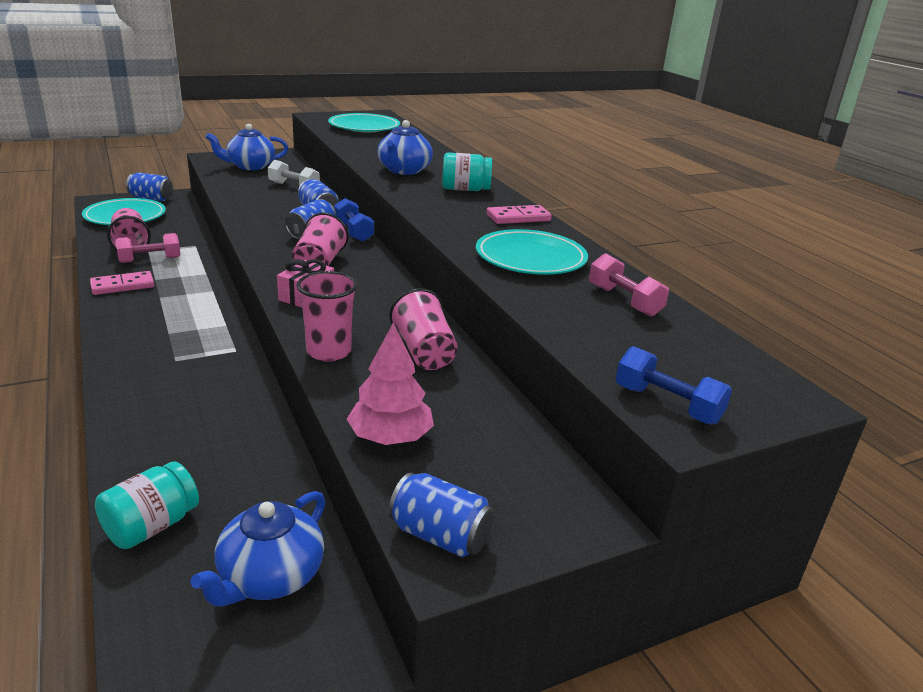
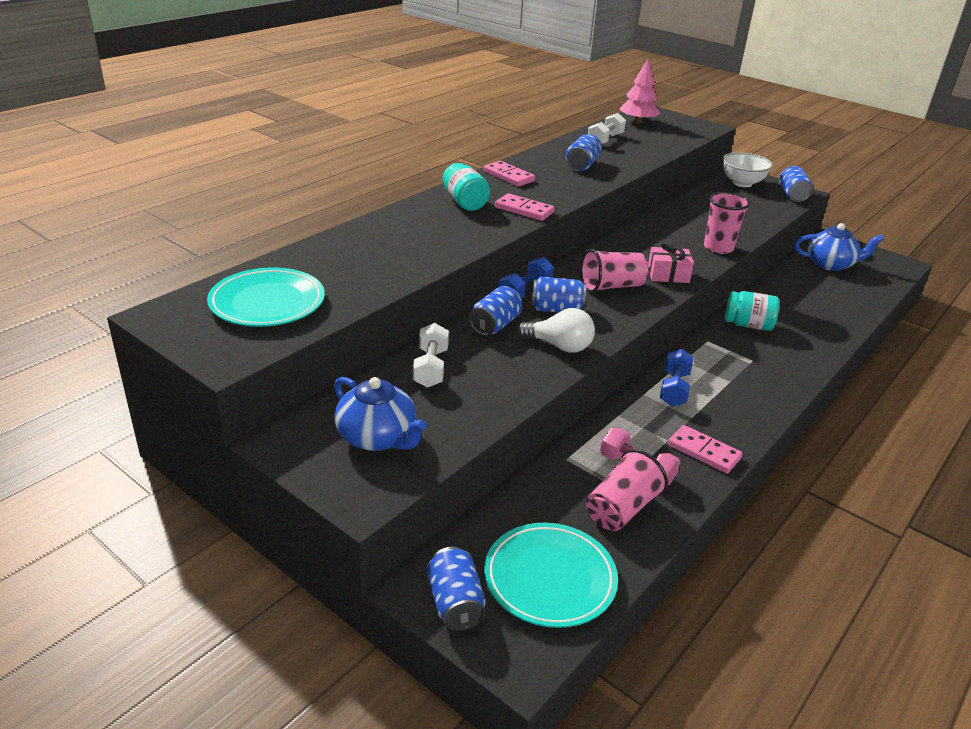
camera: 115 degrees left, 5 degrees up
(151, 526) = (858, 301): turquoise jar -> turquoise jar (748, 325)
(263, 221) = (559, 346): none -> white light bulb
(390, 437) = (758, 215): pink tree -> pink tree (638, 121)
(404, 170) = (442, 237): blue teapot -> none
(424, 352) = (674, 222): pink cup -> none
(428, 203) = (524, 210): none -> pink domino
(530, 258) = (582, 165): turquoise plate -> blue can
(532, 494) = (742, 183): none -> white bowl
(624, 301) = (605, 140): pink dumbbell -> white dumbbell
(667, 404) = (695, 129): blue dumbbell -> blue dumbbell (674, 389)

